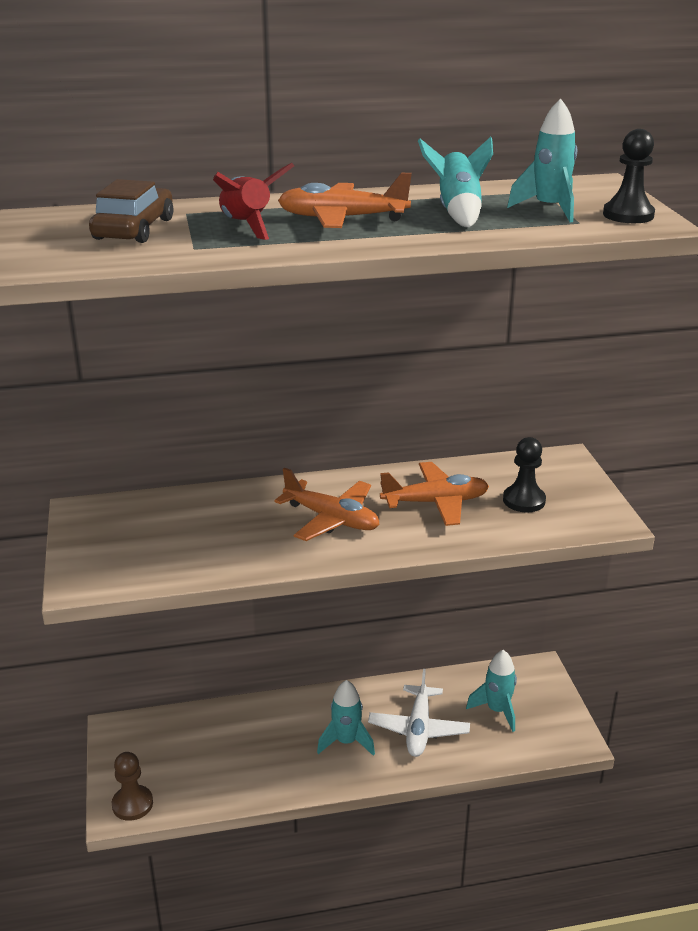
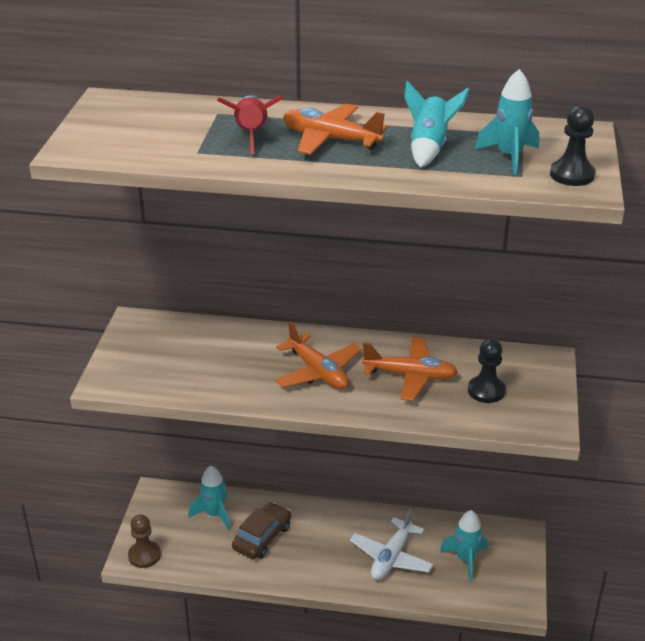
camera: 20 degrees right, 5 degrees up
(134, 229) = (167, 125): brown car -> brown car (262, 537)
(346, 742) = (327, 551): turquoise rocket -> turquoise rocket (214, 514)

